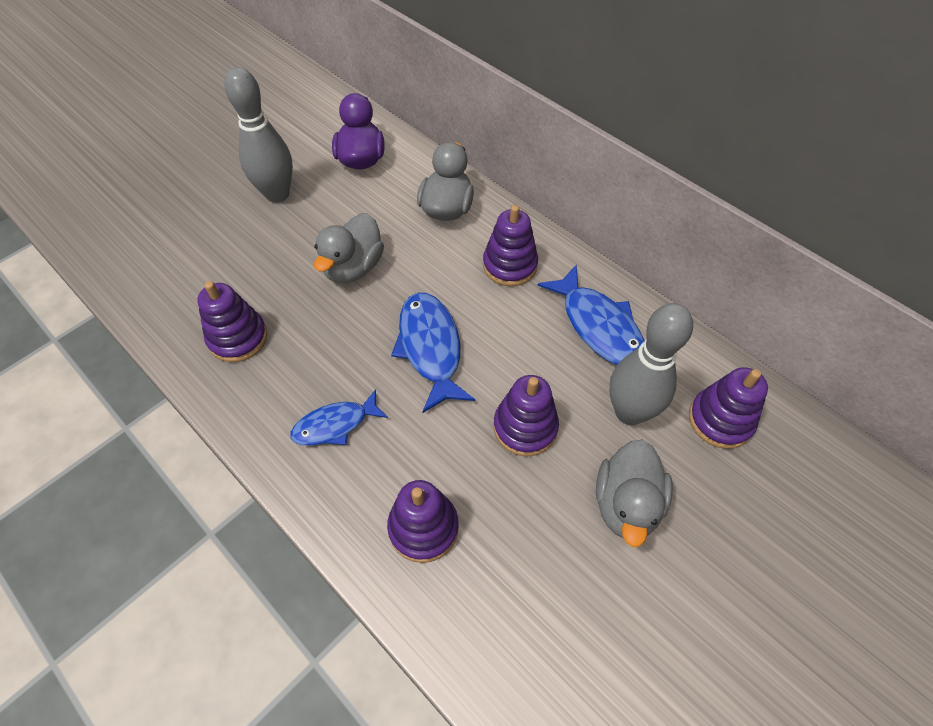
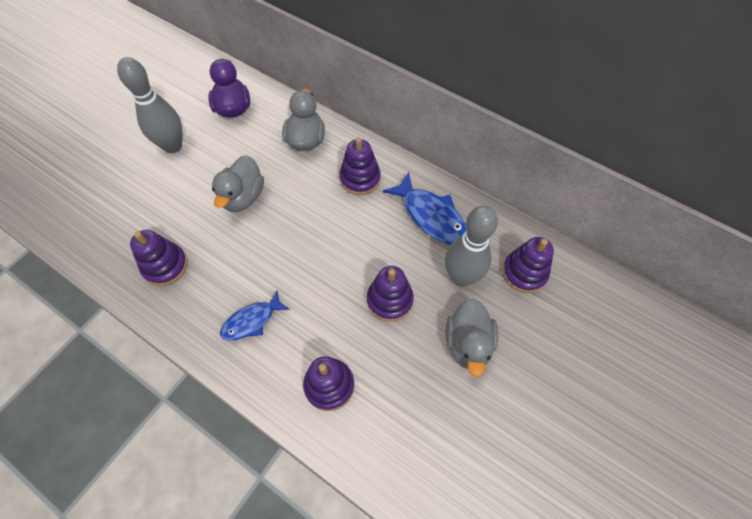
camera: 10 degrees left, 5 degrees up
(430, 348) = (312, 251): blue fish -> none

